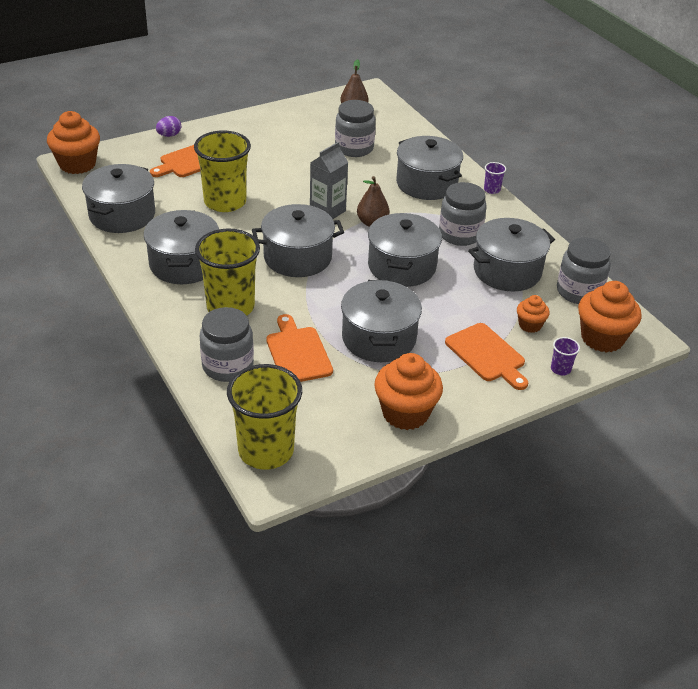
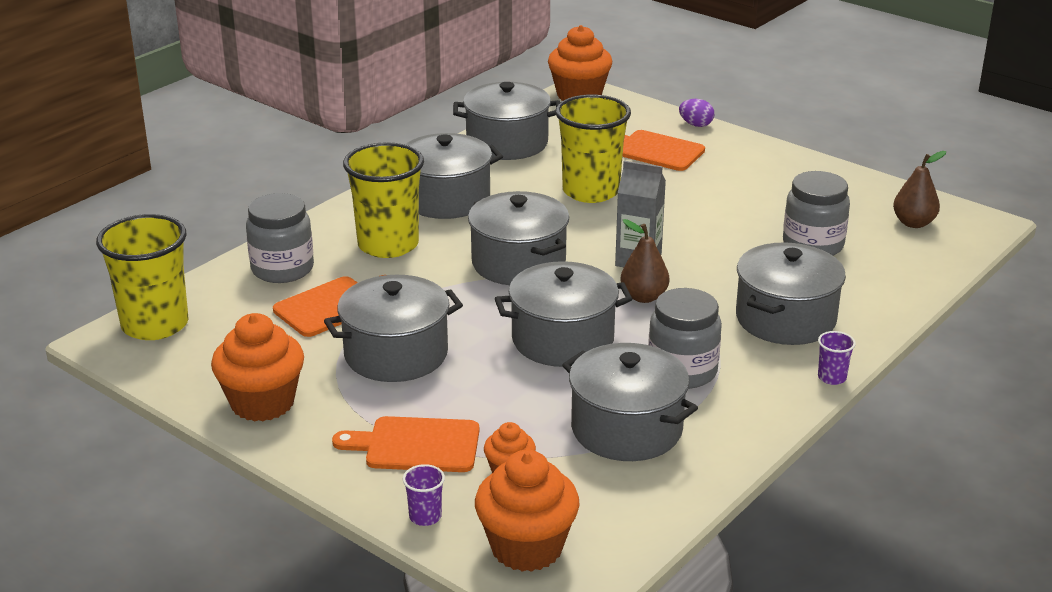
camera: 70 degrees right, 10 degrees down
(487, 355) = (416, 445): orange cutting board -> orange cutting board turned 60 degrees clockwise
(579, 291) = (630, 506): grey jar -> none

